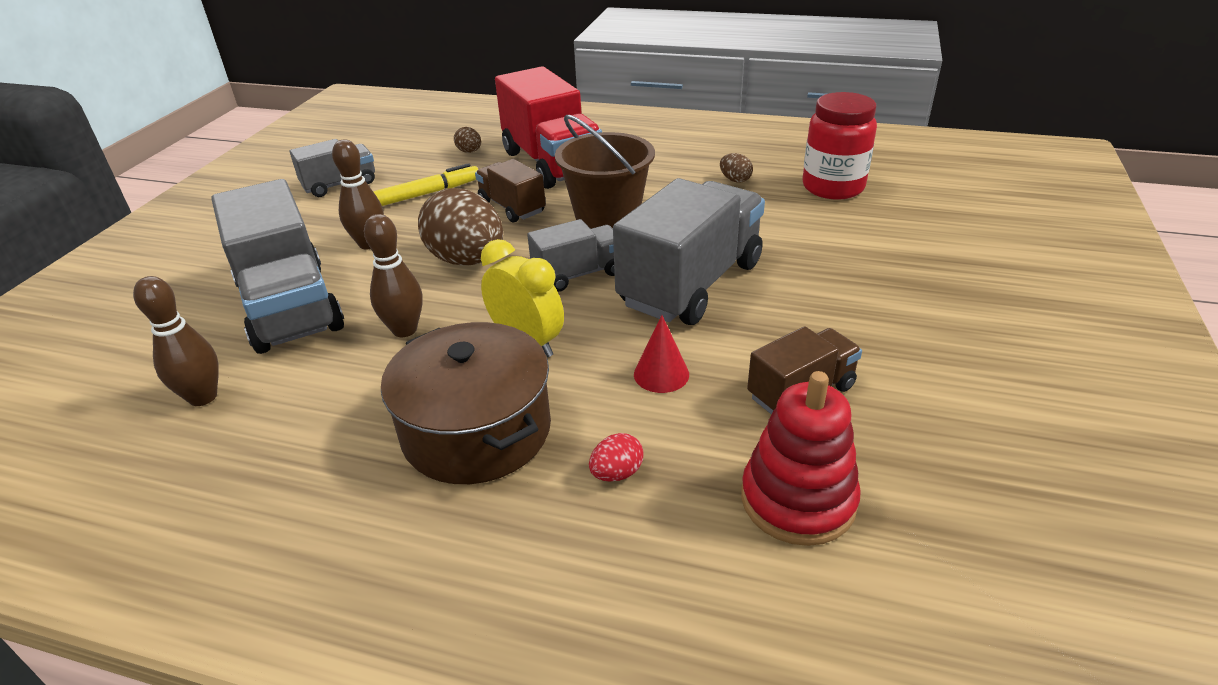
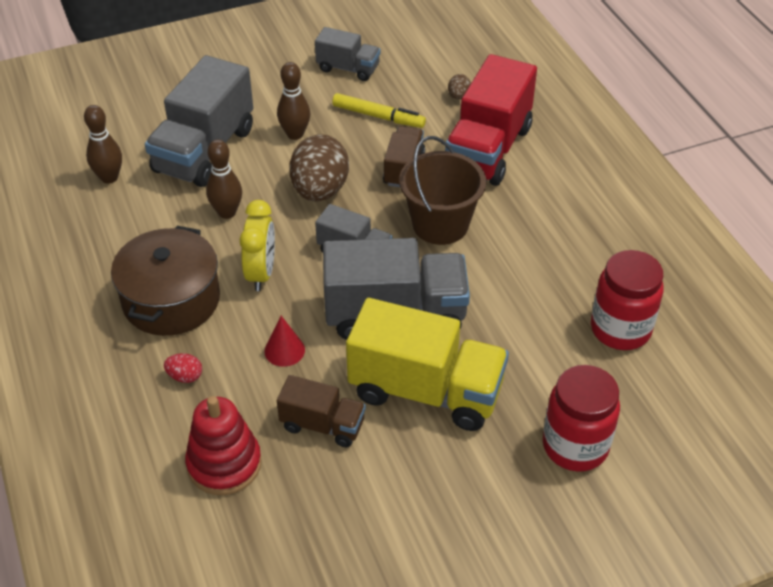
camera: 50 degrees right, 10 degrees up
(735, 180) = (570, 265): brown egg -> none
(813, 306) = (426, 391): none -> yellow truck
(953, 256) = (575, 446): none -> red jar

